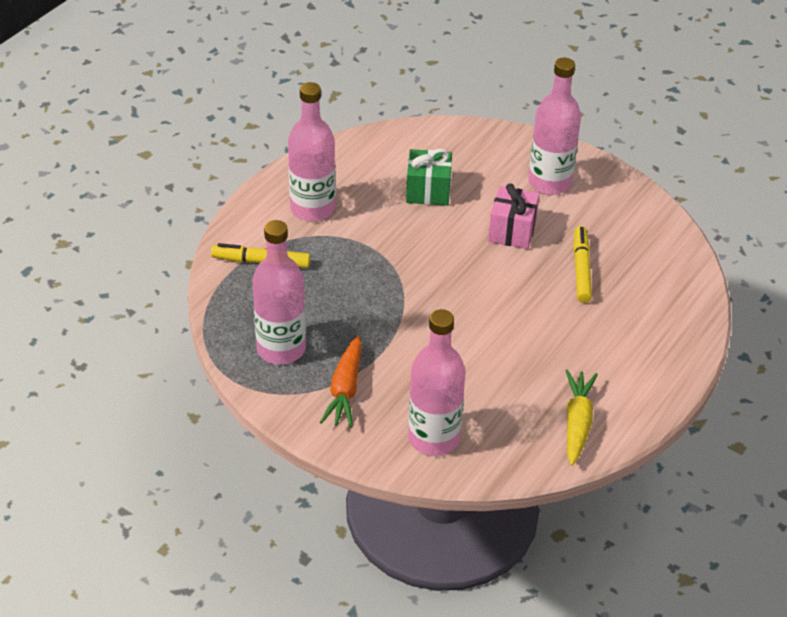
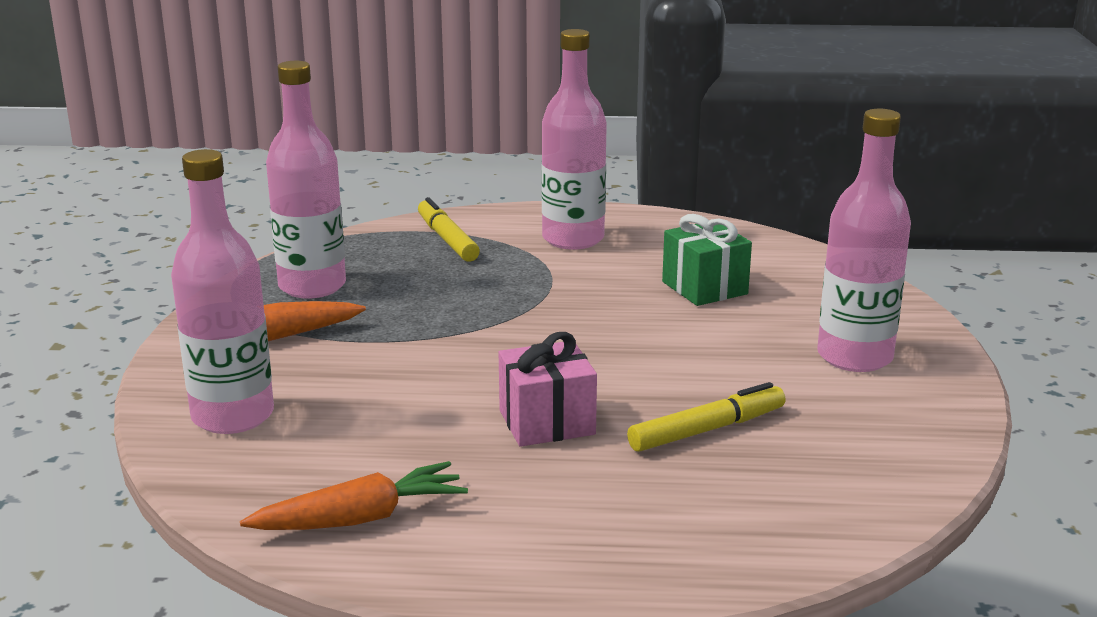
camera: 60 degrees right, 20 degrees down
(512, 231) = (711, 358): pink gift -> pink gift (546, 422)
(577, 422) = (360, 519): yellow carrot -> orange carrot

